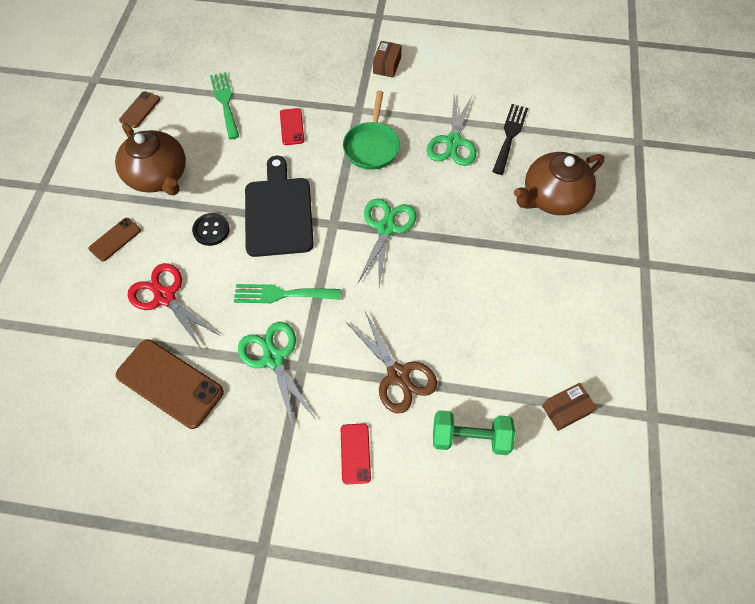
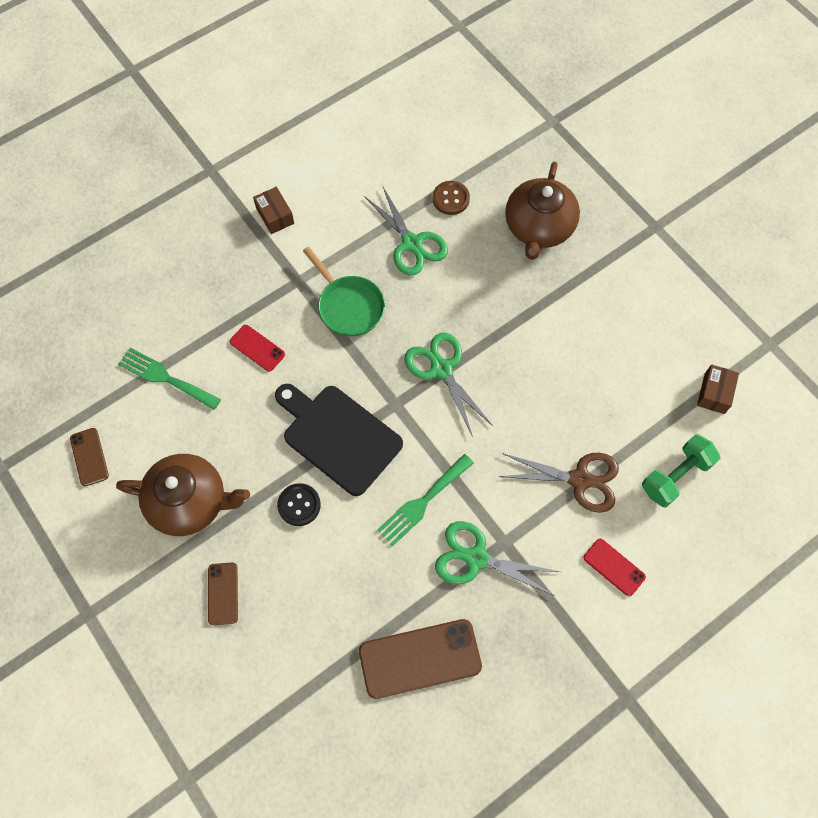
camera: 45 degrees left, 5 degrees up
(165, 297) = (330, 597): red scissors -> none
(510, 136) = (451, 199): black fork -> brown button

